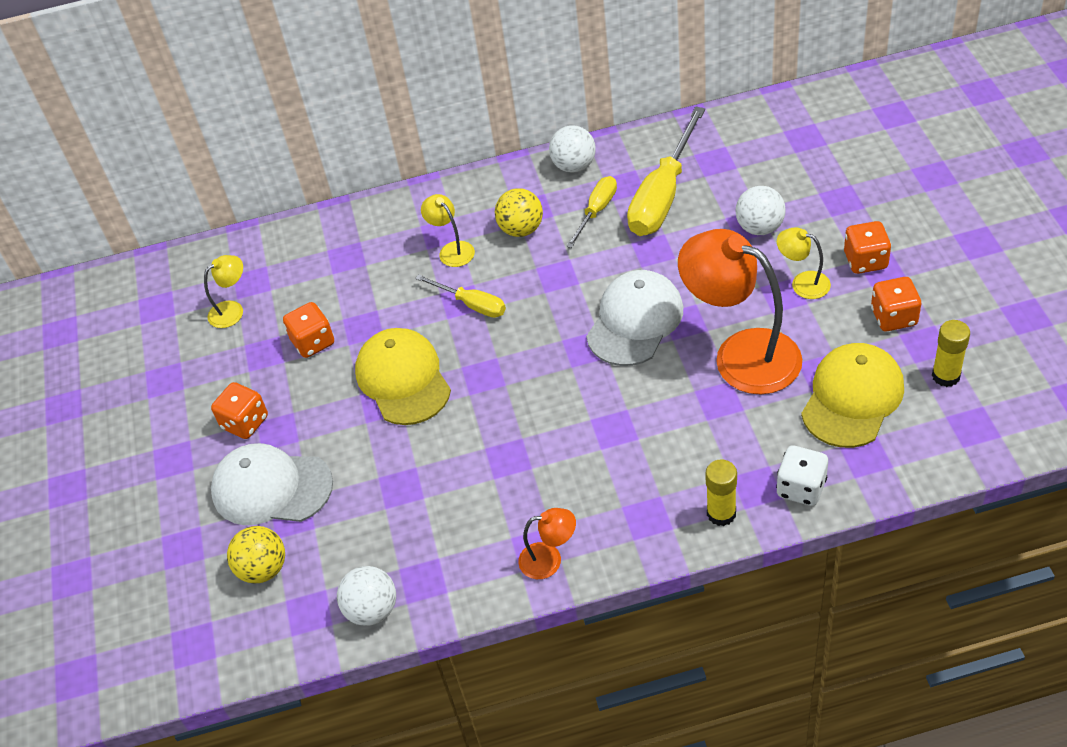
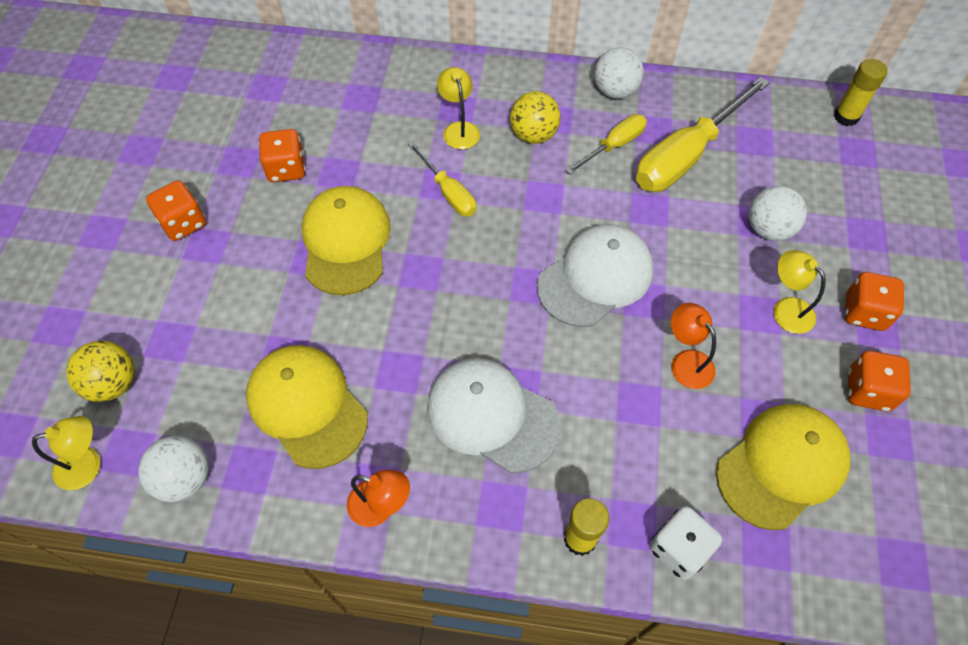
camera: 15 degrees right, 10 degrees up
(232, 310) = (235, 107): yellow lamp -> yellow lamp (88, 465)
(271, 487) = (168, 301): white cap -> white cap (492, 415)
(444, 515) = (307, 406): none -> yellow cap
(741, 354) = (686, 362): orange lamp -> orange lamp, size x0.46
(946, 376) = (897, 487): yellow glue stick -> yellow glue stick (846, 117)

